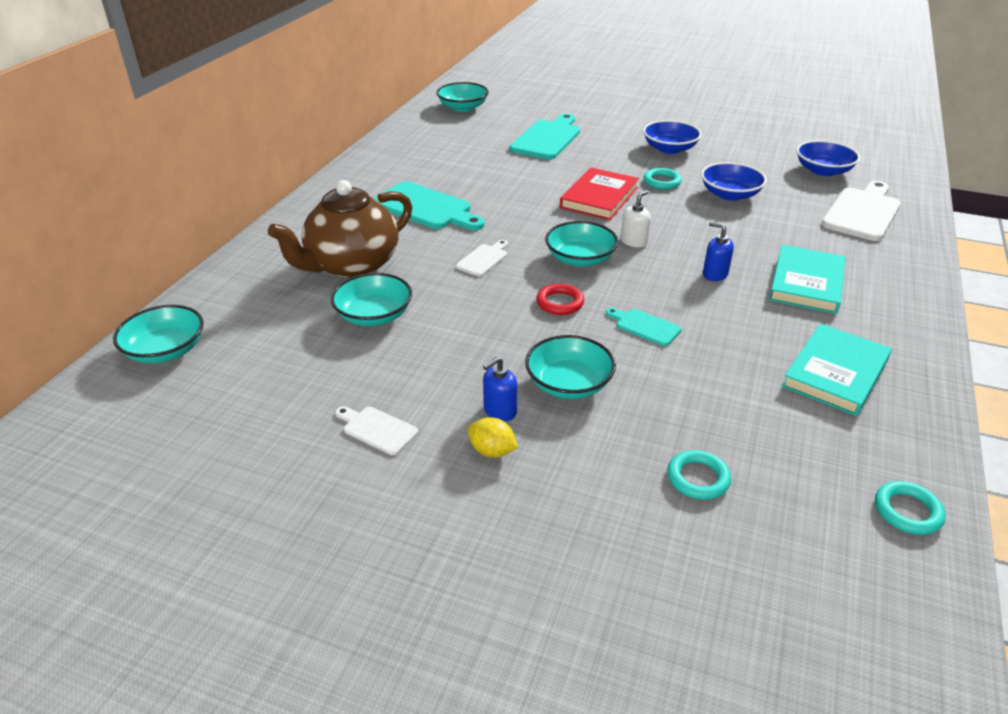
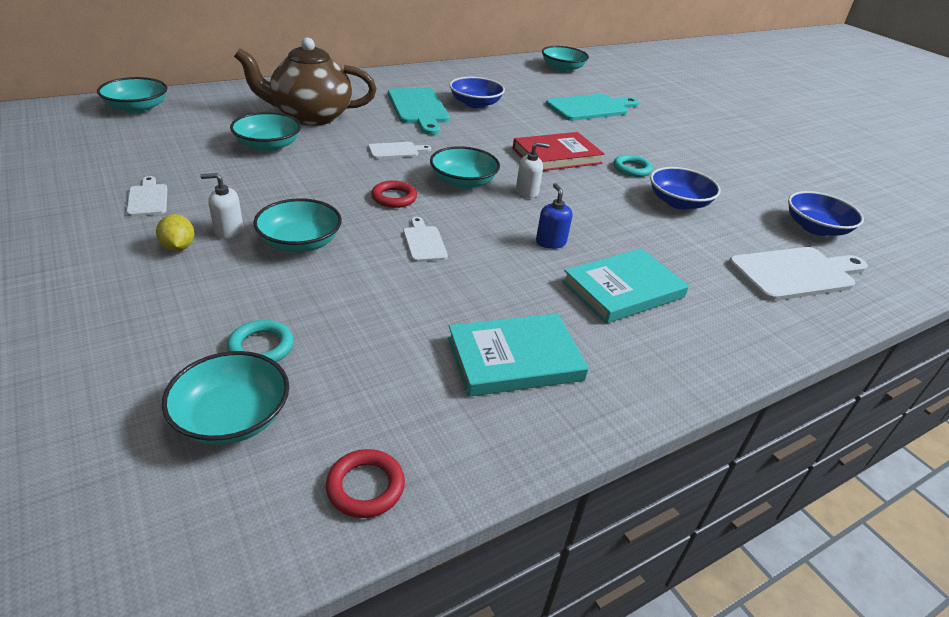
camera: 35 degrees right, 0 degrees up
(499, 411) = (228, 230): blue soap dispenser -> white soap dispenser
(644, 326) = (424, 242): turquoise cutting board -> white cutting board
(669, 149) = (685, 153): blue bowl -> blue bowl (475, 104)
(773, 535) = (232, 417): none -> turquoise bowl
(907, 511) = (365, 487): turquoise ring -> red ring

